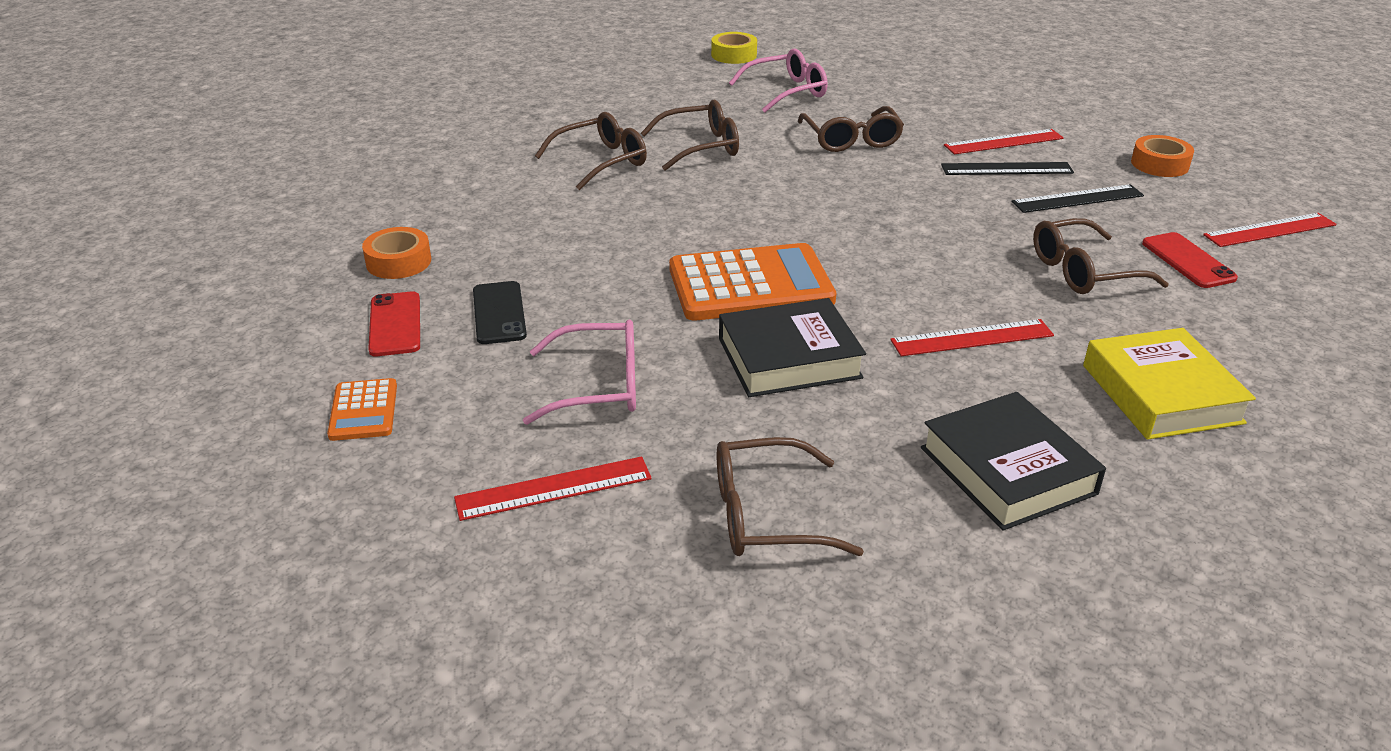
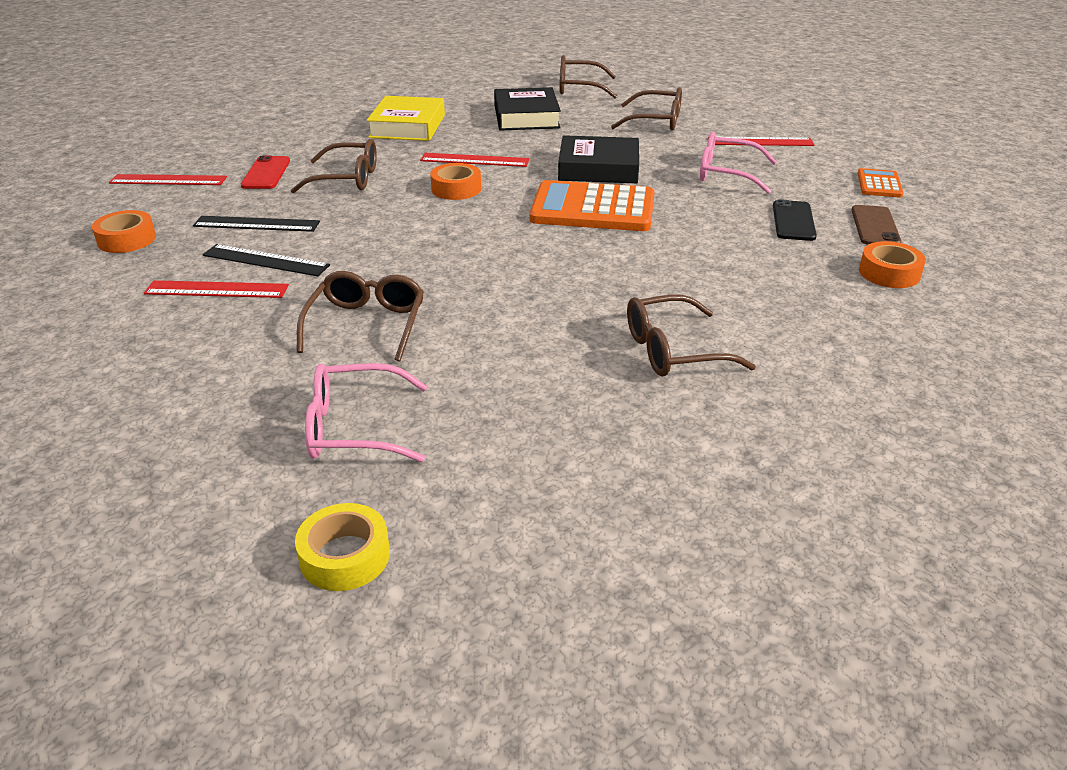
camera: 160 degrees left, 0 degrees up
(395, 324) = (875, 226): red phone -> brown phone
(700, 147) = (545, 349): brown glasses -> brown glasses (579, 88)
(937, 282) = (456, 189): none -> orange tape

